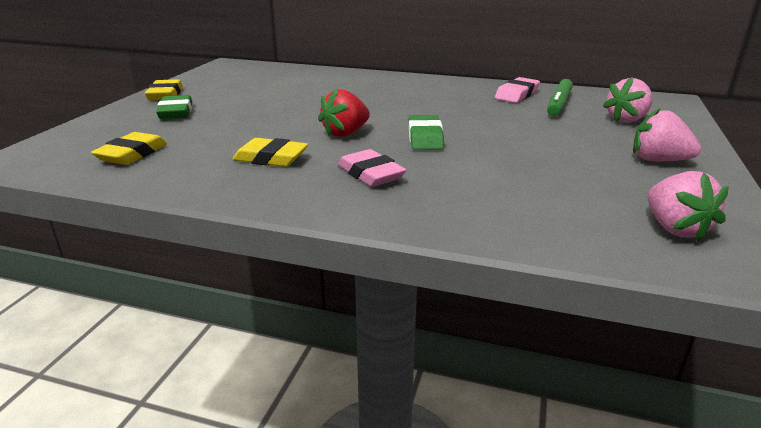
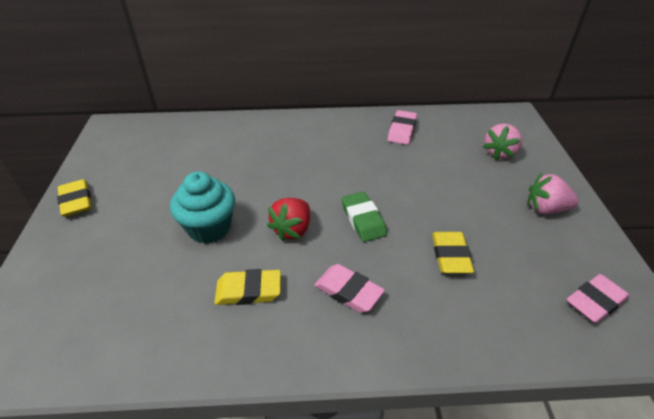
camera: 20 degrees left, 15 degrees up
(132, 154) = (108, 322): yellow eraser -> yellow eraser (450, 255)
(176, 112) = (108, 232): green eraser -> none
(266, 122) = (209, 228): none -> turquoise cupcake
(559, 104) = (441, 139): green marker -> none
(675, 229) = (595, 302): pink strawberry -> pink eraser

